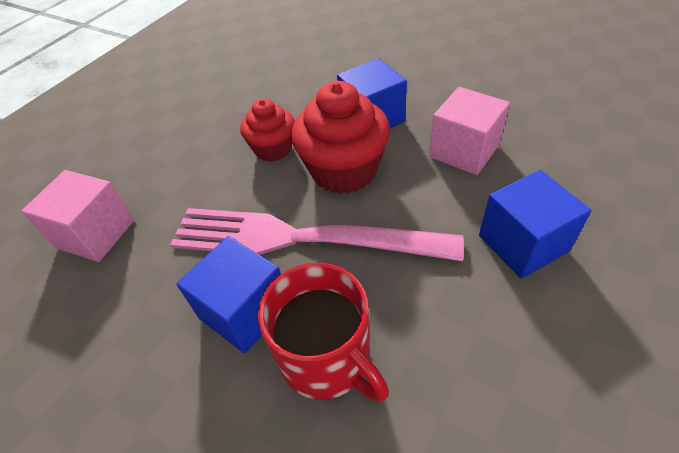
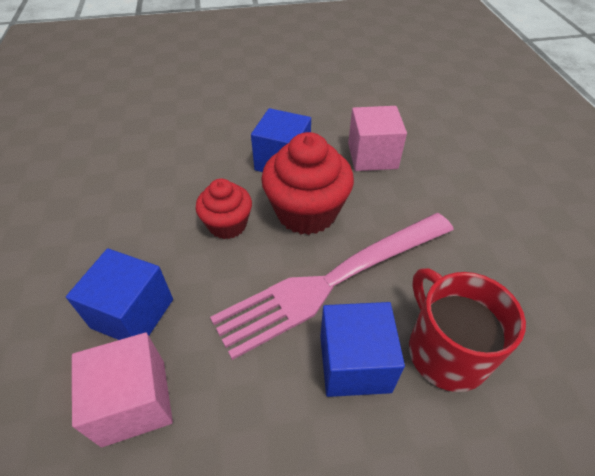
camera: 45 degrees left, 0 degrees up
(326, 358) = (446, 351): red mug -> red mug turned 120 degrees counterclockwise
(523, 243) = (468, 199): blue cube -> blue cube (132, 313)

